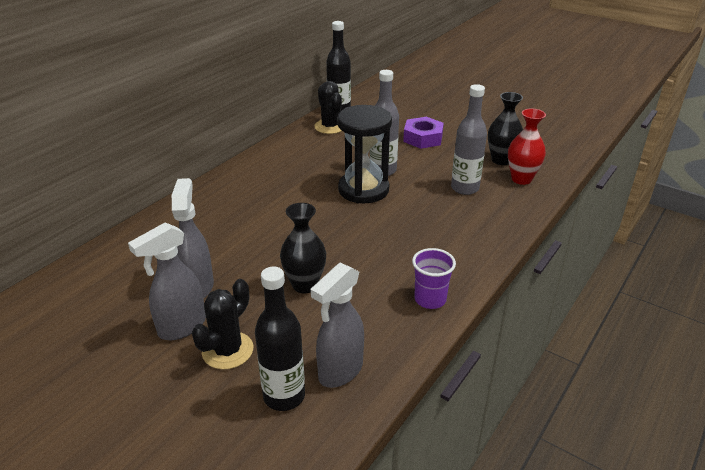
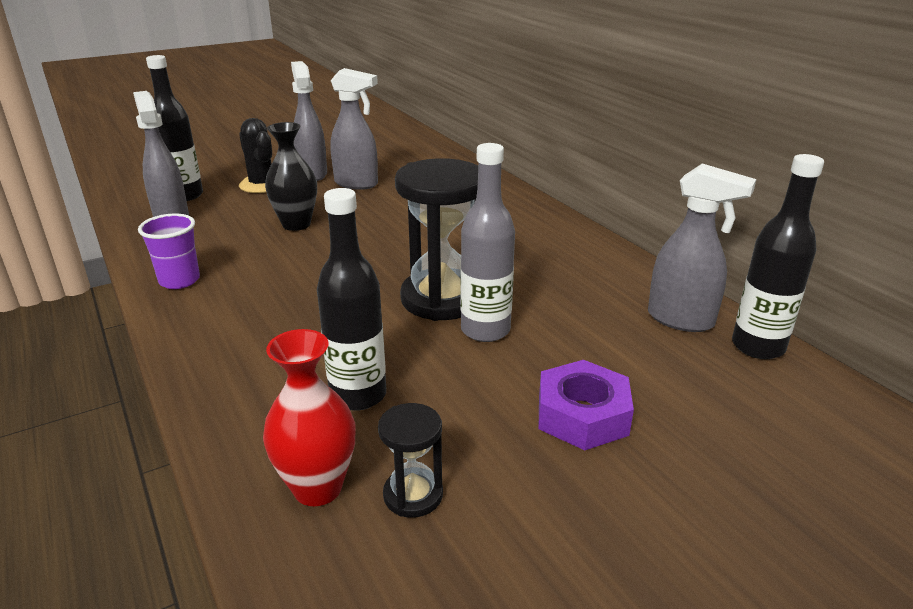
camera: 115 degrees right, 5 degrees down
(330, 127) = (681, 320): black cactus -> grey spray bottle
(464, 188) = (358, 395): grey bottle -> black bottle
(501, 160) = (413, 495): black vase -> black hourglass

